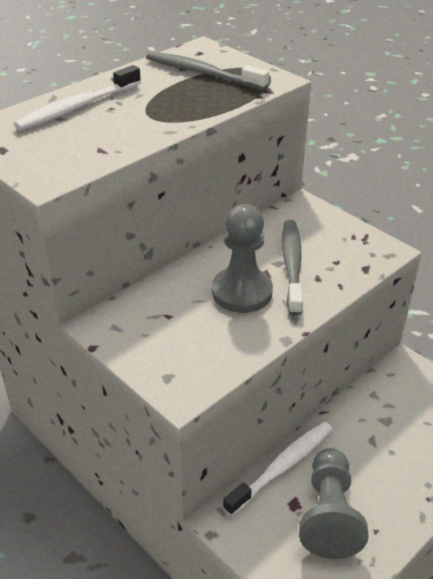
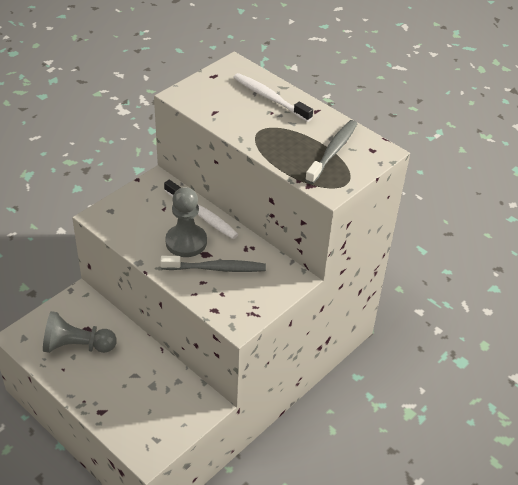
camera: 85 degrees right, 5 degrees up
(282, 467) = (115, 324): white toothbrush -> white toothbrush (201, 215)

